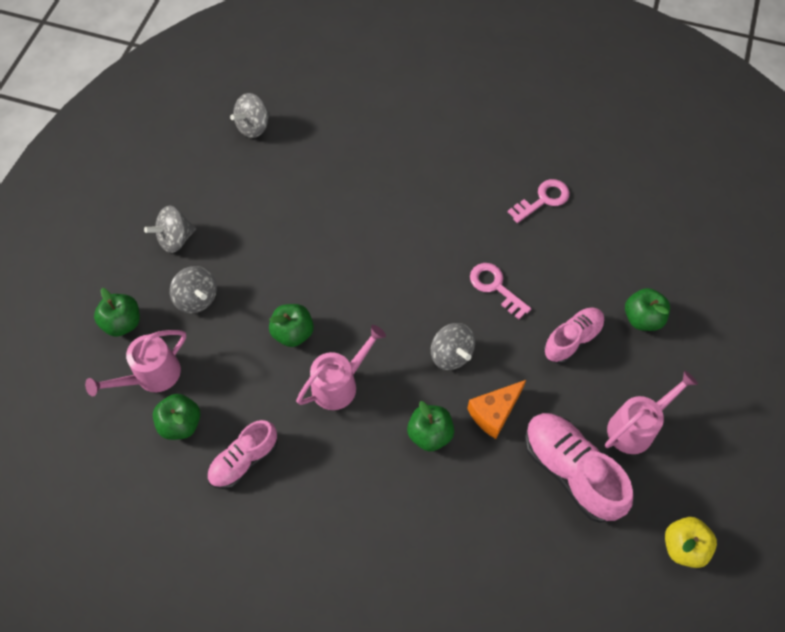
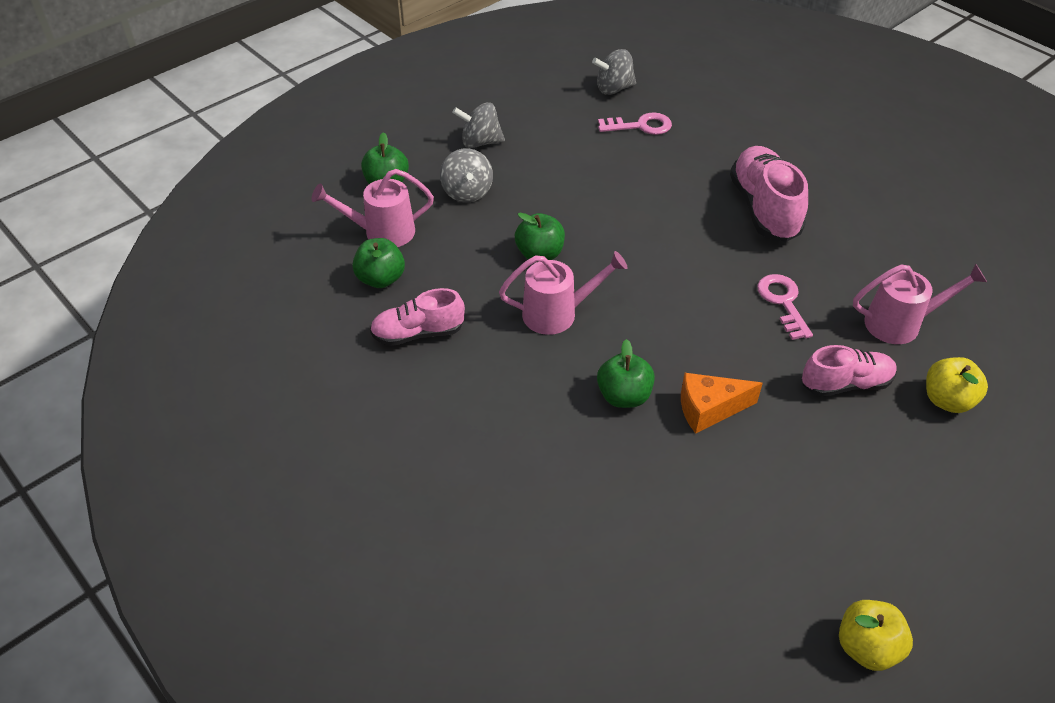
camera: 30 degrees right, 15 degrees down
(451, 354) = (694, 339): grey spinning top -> none
(543, 200) = (887, 250): pink key -> pink key (640, 126)
(571, 471) = (766, 503): pink shoe -> pink shoe (764, 209)
(636, 427) = (876, 499): pink watering can -> pink watering can (901, 323)
(642, 318) = (947, 400): green apple -> yellow apple

